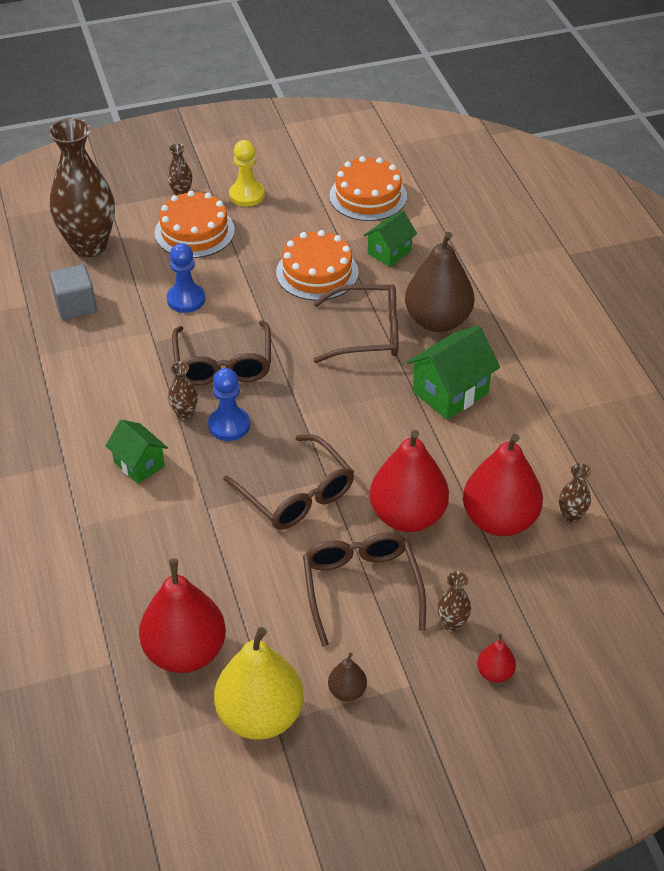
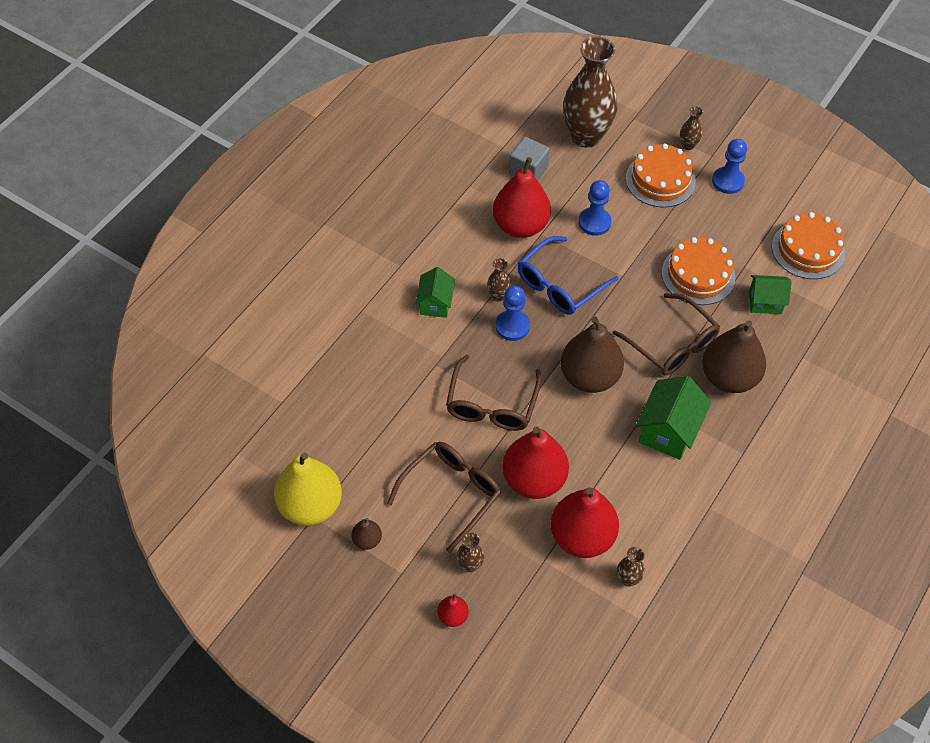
camera: 50 degrees right, 10 degrees up
(185, 652) = (321, 433): red pear -> red pear (520, 226)
(223, 365) = (559, 285): brown glasses -> blue glasses
(247, 195) = (727, 181): yellow pawn -> blue pawn
(341, 407) = (589, 377): none -> brown pear
(450, 392) = (668, 431): green house -> green house turned 75 degrees counterclockwise

